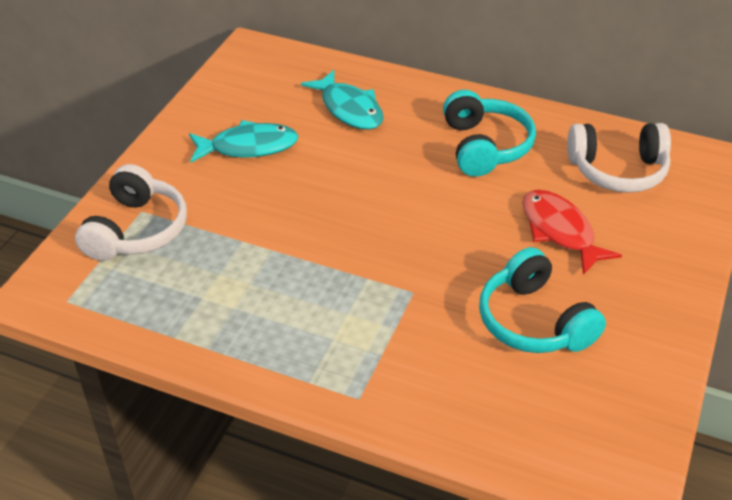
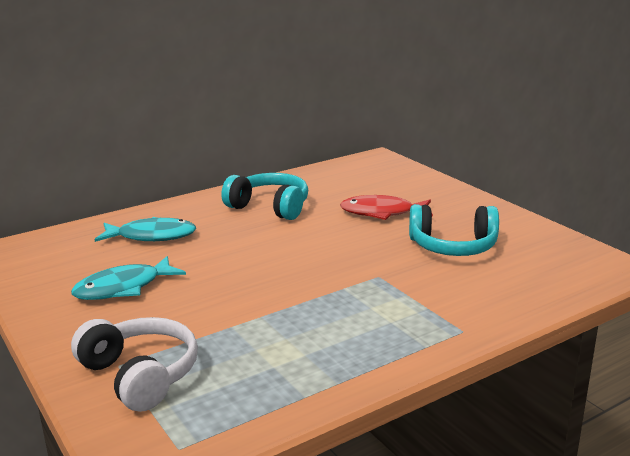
camera: 55 degrees left, 20 degrees down
(249, 147) = (123, 288): turquoise fish -> turquoise fish turned 150 degrees counterclockwise
(617, 170) = (351, 181): white headphones -> none

